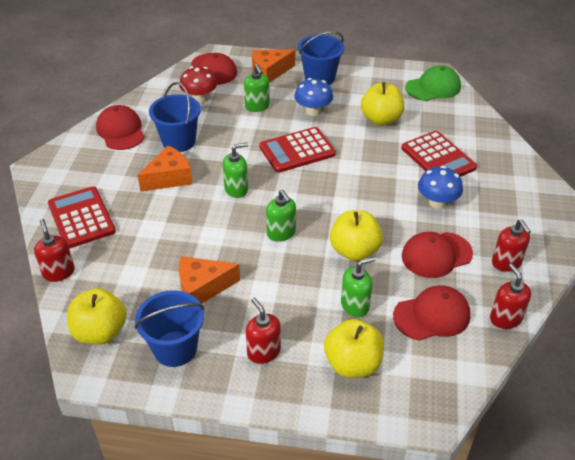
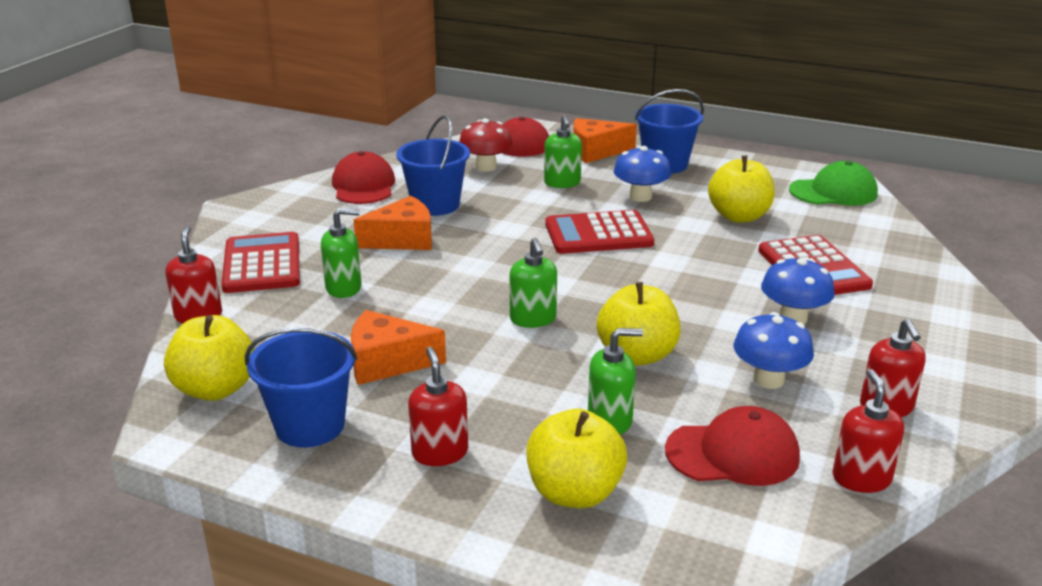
camera: 15 degrees right, 15 degrees down
(236, 189) = (490, 263): green soap dispenser -> green soap dispenser (344, 288)
(436, 255) = (768, 379): red cap -> blue mushroom

